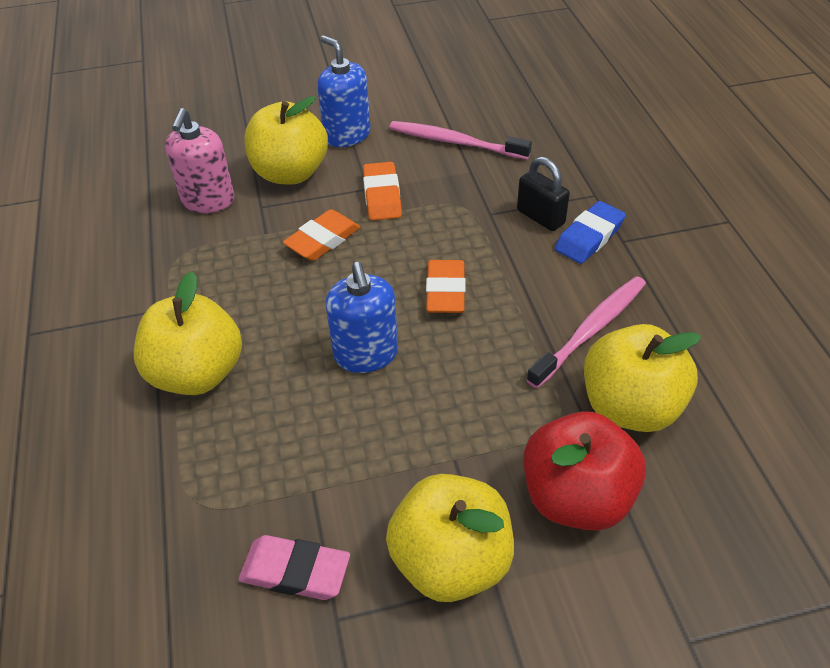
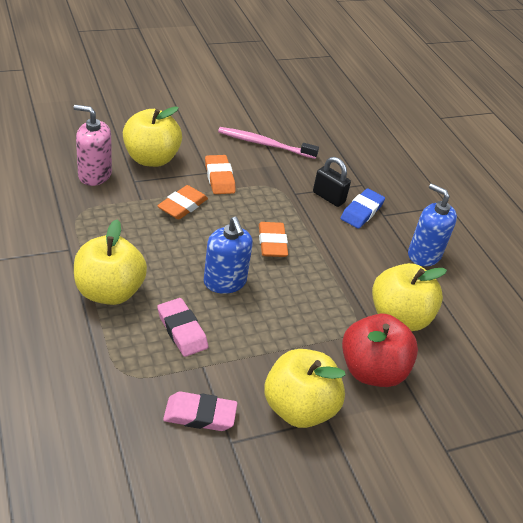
camera: 15 degrees left, 5 degrees down
(208, 200) = (94, 175): pink soap dispenser -> pink soap dispenser turned 105 degrees clockwise
(291, 432) = (182, 330): none -> pink eraser
(347, 135) = (188, 134): blue soap dispenser -> blue soap dispenser (424, 255)
(591, 330) = (369, 270): pink toothbrush -> none

